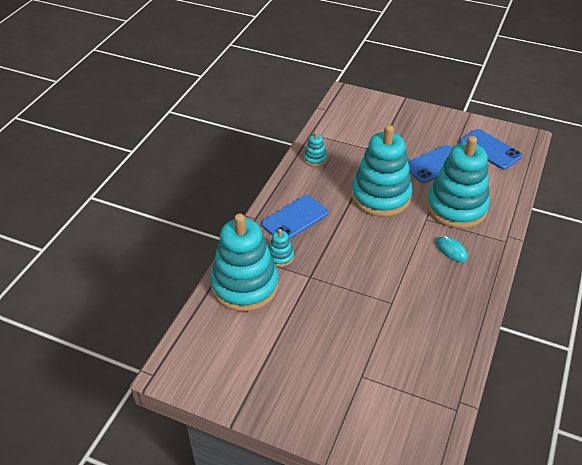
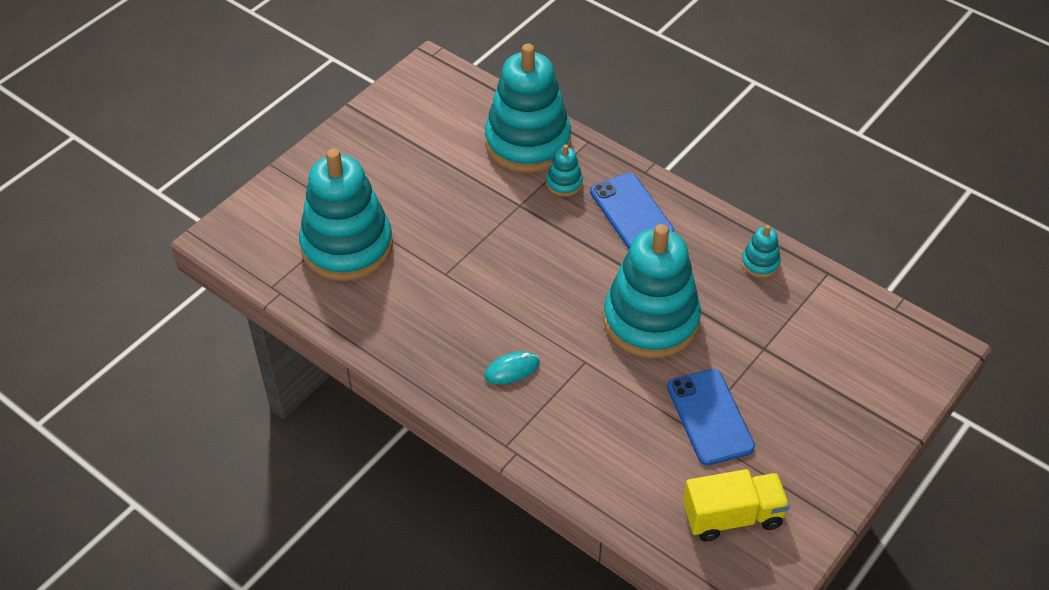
camera: 105 degrees right, 5 degrees up
(456, 207) = (598, 409): turquoise stacking toy -> turquoise stacking toy (347, 246)
(490, 149) = (732, 516): blue phone -> yellow truck

